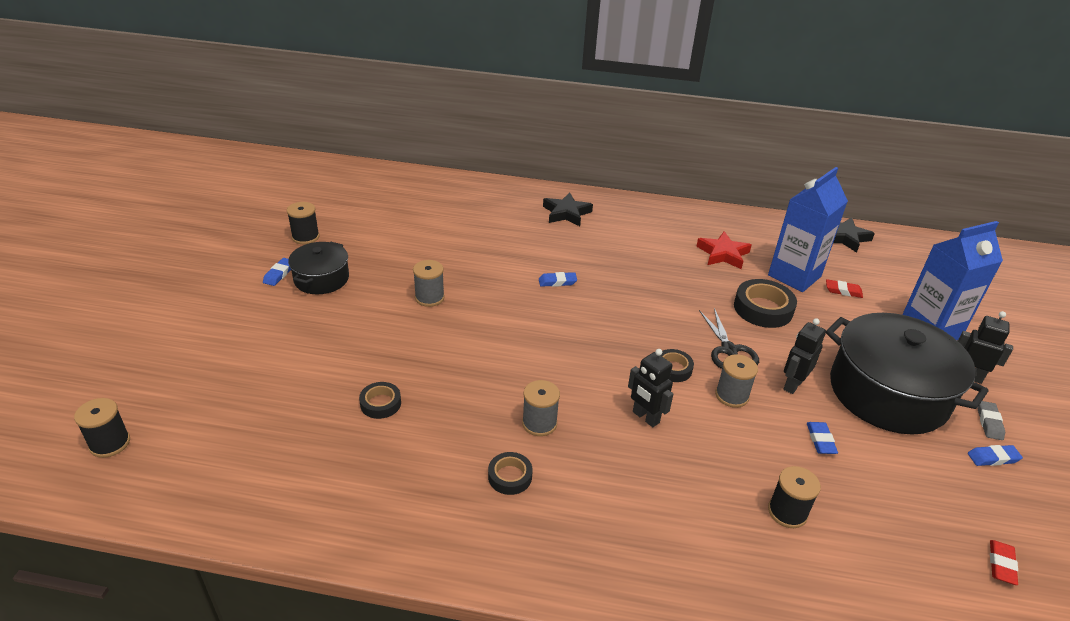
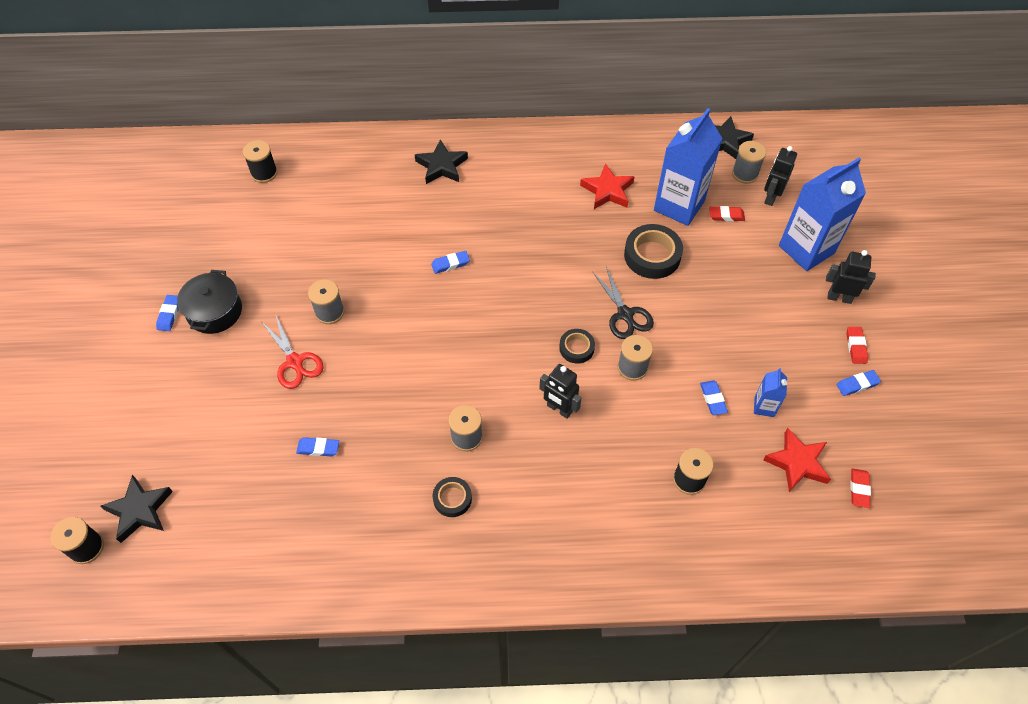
camera: 10 degrees left, 20 degrees up
(178, 421) = (140, 510): none -> black star
(305, 237) = (179, 258): black spool -> black spool (264, 173)
(380, 403) = (318, 448): black tape -> blue eraser
(382, 329) = (295, 362): none -> red scissors
(792, 385) = (685, 342): black robot -> black robot (771, 197)
(864, 263) = (745, 174): none -> grey spool
(881, 458) = (764, 406): none -> blue carton
(888, 393) = (769, 333): black pot -> none
(921, 521) = (797, 462): none -> red star
(989, 423) = (856, 347): grey eraser -> red eraser

